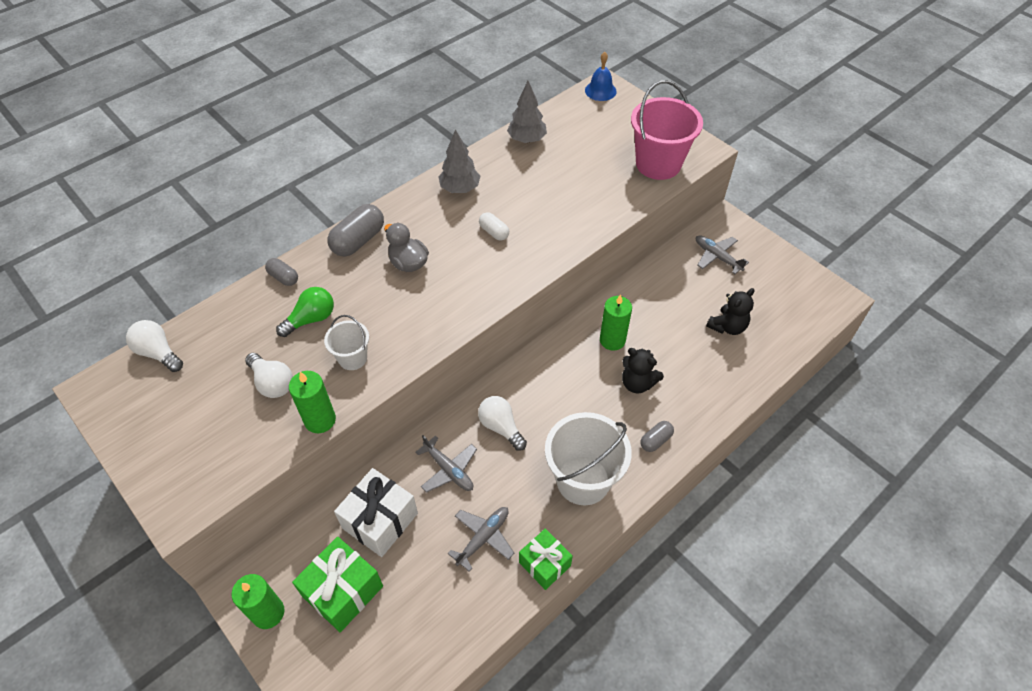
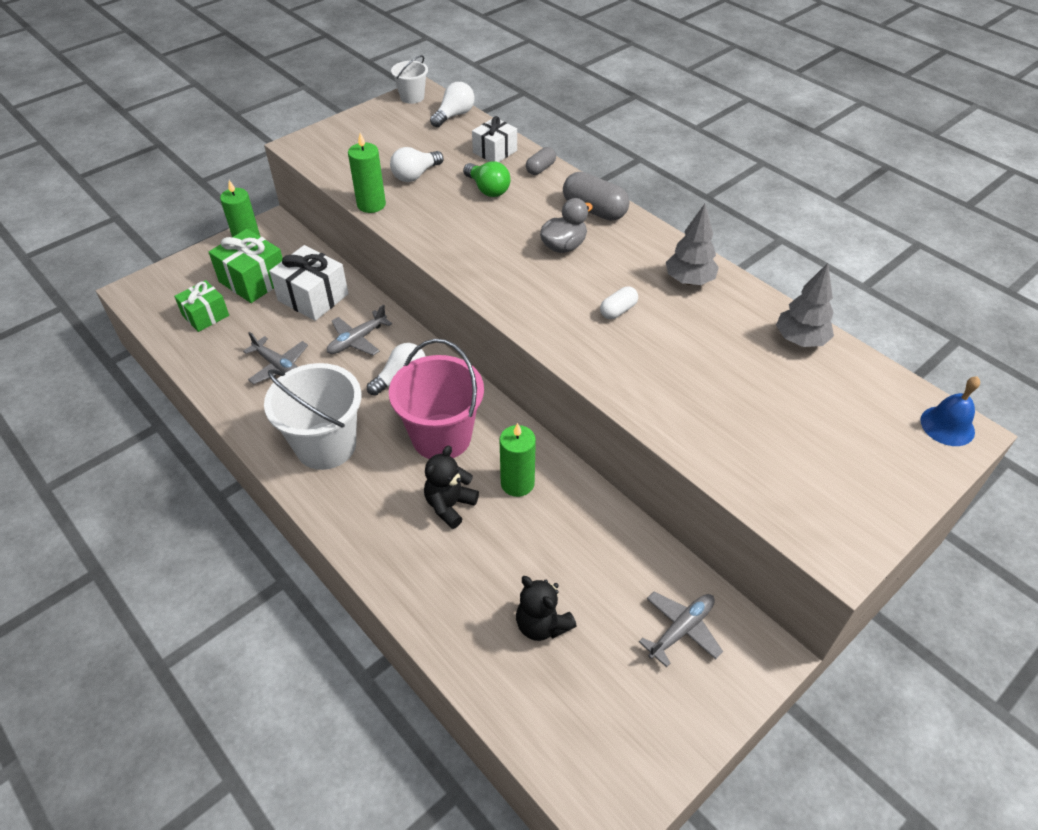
camera: 90 degrees right, 5 degrees down
(243, 314) = (495, 151): none -> white gift
(352, 358) = (438, 218): white bucket -> white bucket (412, 97)
(544, 564) = (240, 411): green gift -> green gift (205, 315)
(655, 440) = (365, 518): grey capsule -> none
(658, 164) = (786, 487): pink bucket -> pink bucket (441, 437)

